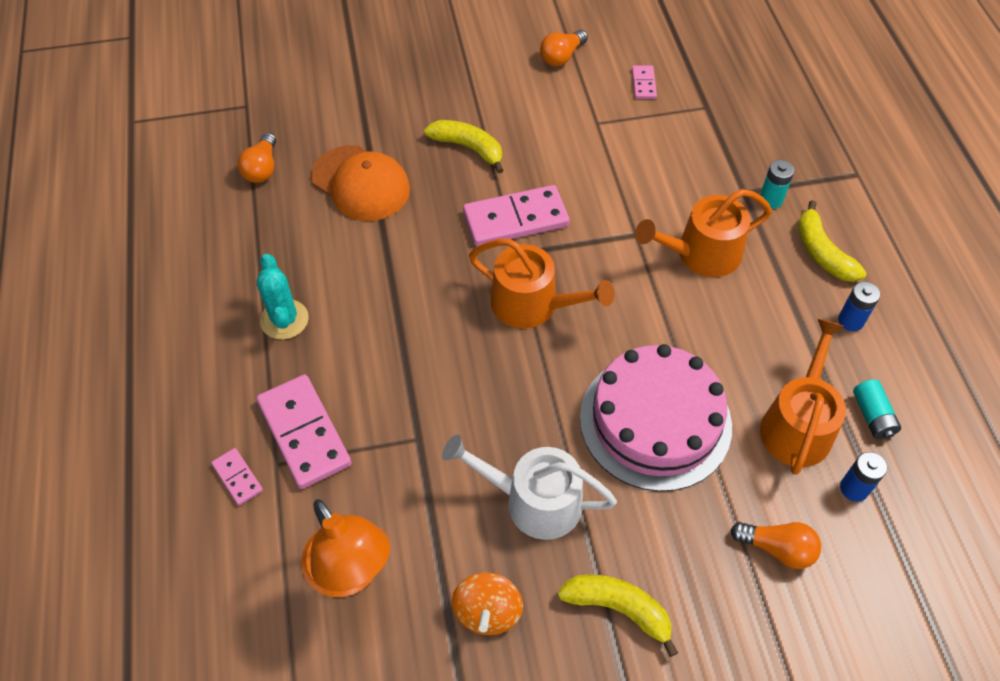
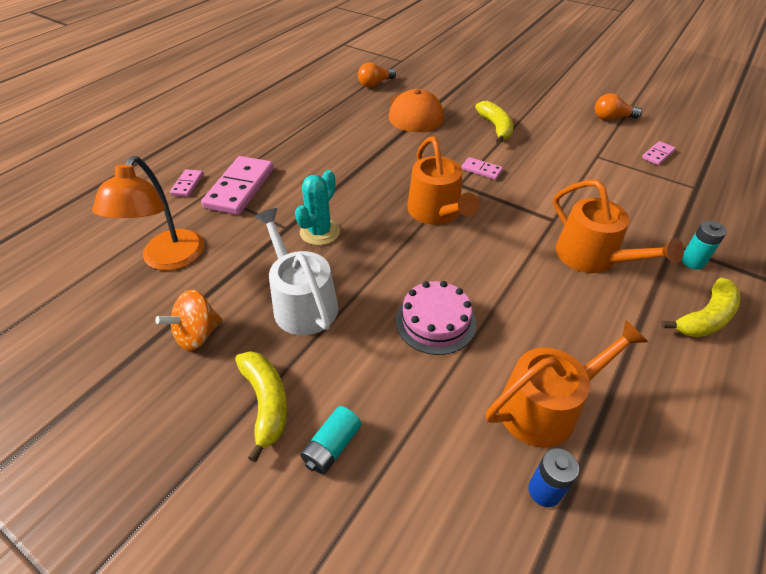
camera: 45 degrees right, 10 degrees down
(284, 320) = (300, 141): turquoise cactus -> turquoise cactus (320, 232)
(515, 219) = (481, 170): pink domino -> pink domino, size x0.49
(655, 421) = (435, 321): pink cake -> pink cake, size x0.58
(701, 254) = (592, 257): orange watering can -> orange watering can turned 150 degrees counterclockwise
(777, 548) = (423, 472): orange light bulb -> none
(822, 252) = (705, 318): yellow banana -> yellow banana turned 150 degrees counterclockwise
(850, 321) = (682, 376): blue battery -> none
(872, 416) = (626, 455): turquoise battery -> turquoise battery (332, 446)

